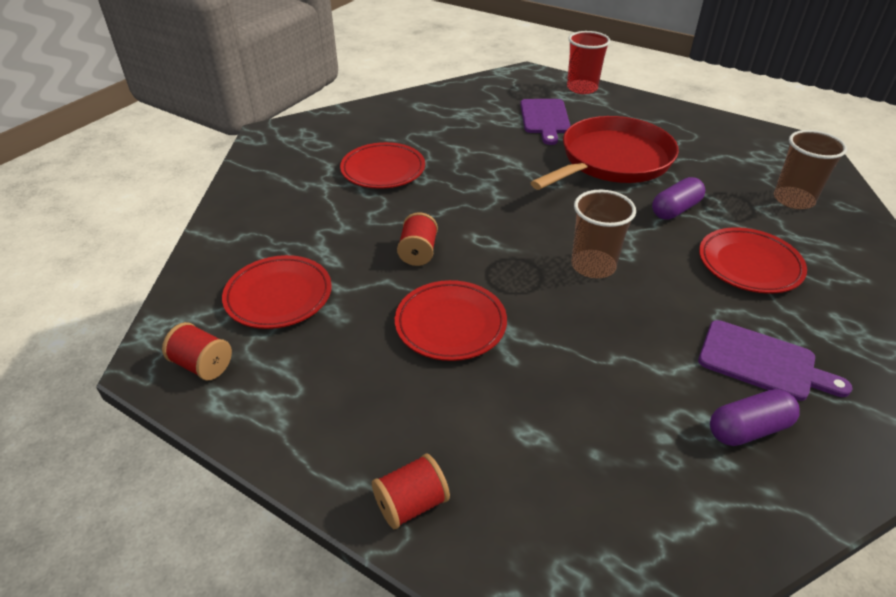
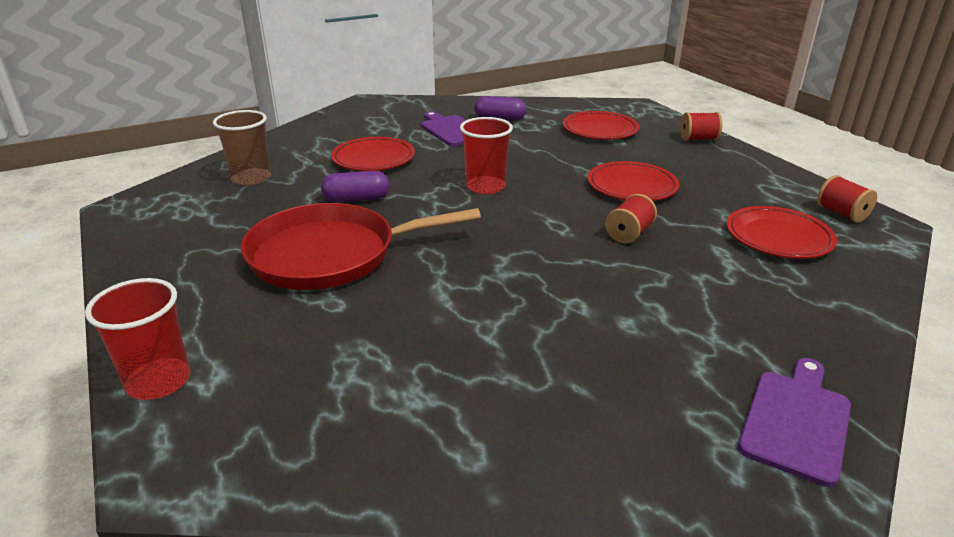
camera: 150 degrees left, 10 degrees down
(383, 170) = (619, 334): red plate -> red plate (600, 130)
(545, 119) = (311, 340): purple cutting board -> purple cutting board (796, 421)
(593, 266) = (485, 187): brown cup -> red cup

